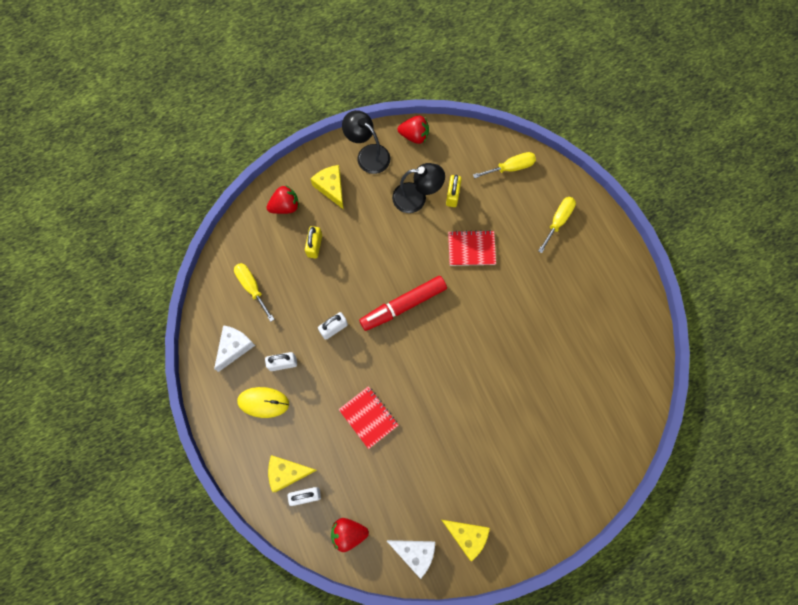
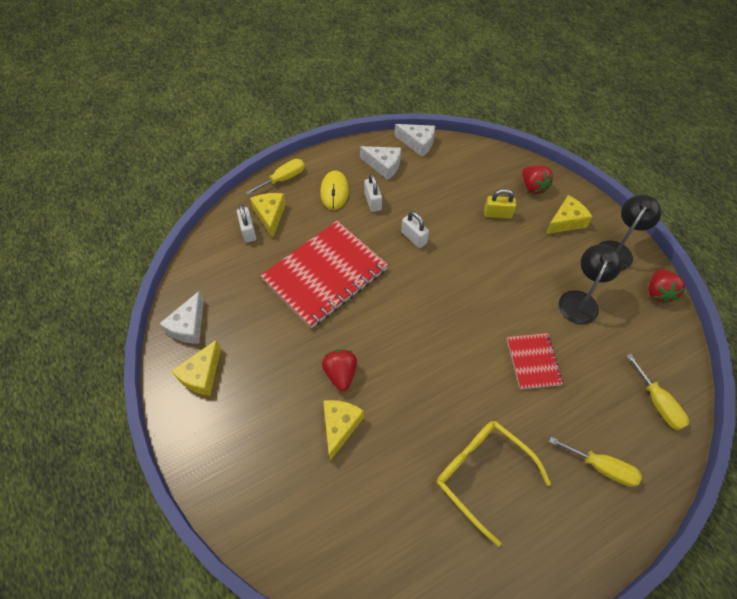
camera: 85 degrees right, 15 degrees down
(207, 308) = (417, 143): none -> white cheese
(252, 287) = (443, 171): yellow screwdriver -> yellow screwdriver (283, 179)
(348, 533) = (212, 268): red strawberry -> red strawberry (341, 374)
(368, 417) = (325, 275): red notebook -> red notebook, size x1.98
(403, 305) = (449, 296): red marker -> none
(416, 198) = (580, 300): black lamp -> black lamp turned 150 degrees counterclockwise
(452, 195) = (596, 337): yellow padlock -> none
(520, 412) = (340, 426): none -> yellow cheese
(561, 306) = (482, 474): none -> yellow glasses

